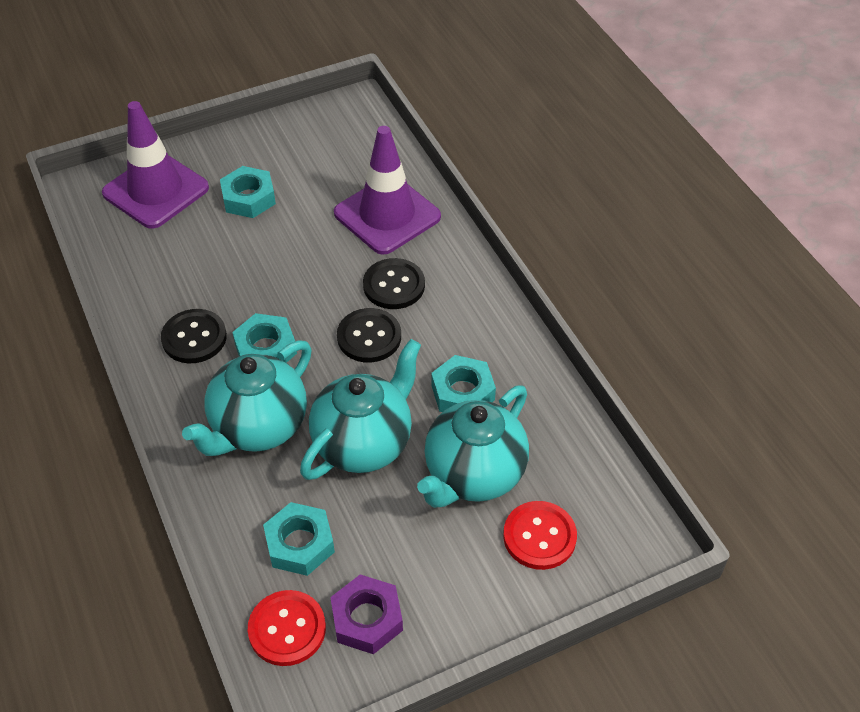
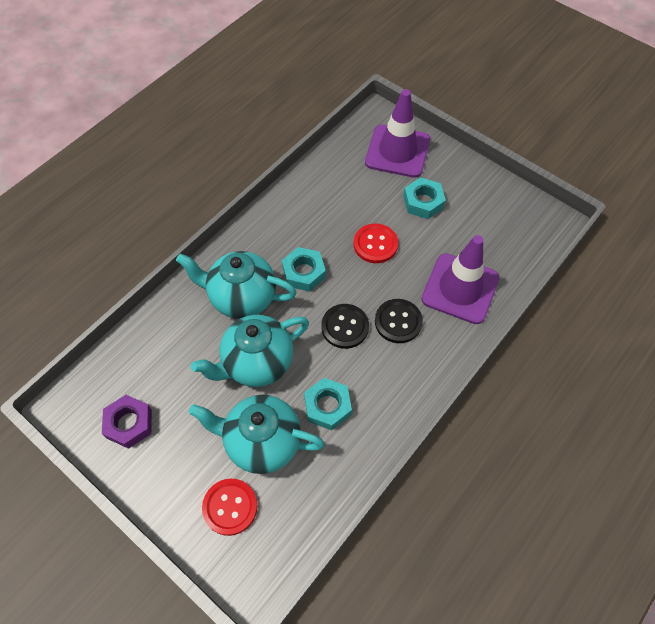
camera: 65 degrees right, 10 degrees up
(194, 338) = (292, 231): black button -> none
(287, 629) = (107, 382): red button -> red button (375, 244)
(300, 544) = (167, 361): turquoise nut -> none
(364, 443) = (257, 363): turquoise teapot -> turquoise teapot turned 135 degrees clockwise

